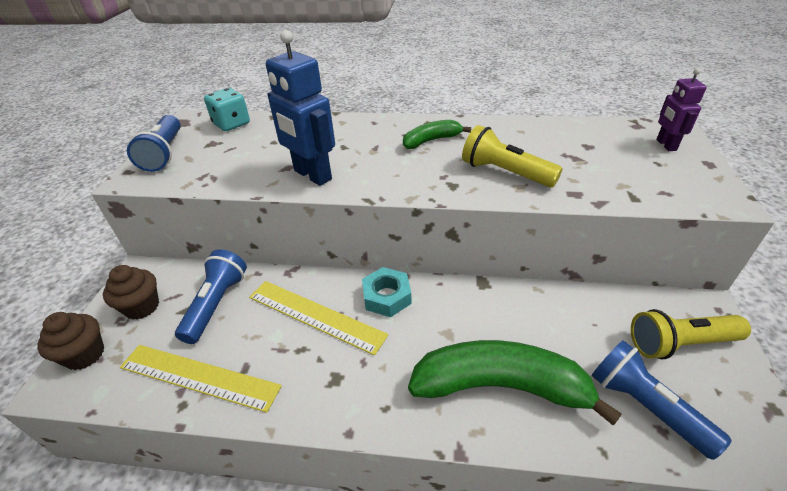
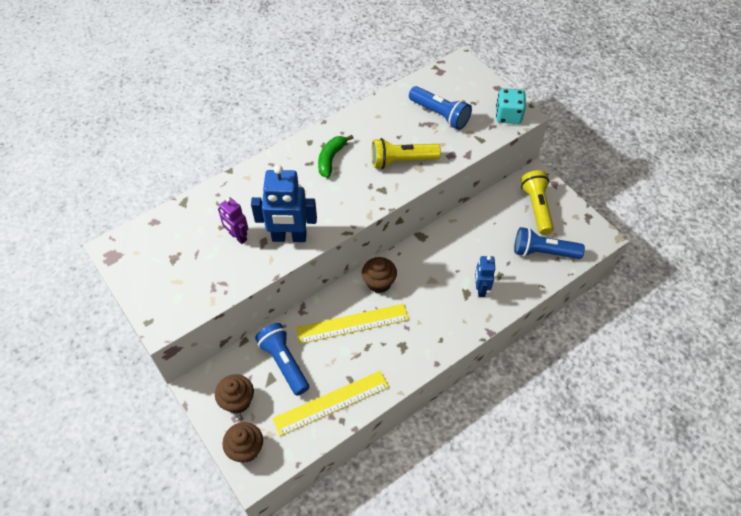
camera: 45 degrees left, 15 degrees up
(164, 154) = (151, 290): blue flashlight -> blue flashlight (440, 115)
(231, 124) = (160, 231): turquoise dice -> turquoise dice (508, 115)
(386, 296) = (379, 283): turquoise nut -> brown cupcake
(501, 386) = (480, 289): green banana -> blue robot
(665, 145) = (467, 83): purple robot -> purple robot (237, 237)
(679, 343) = (536, 207): yellow flashlight -> yellow flashlight turned 135 degrees clockwise

